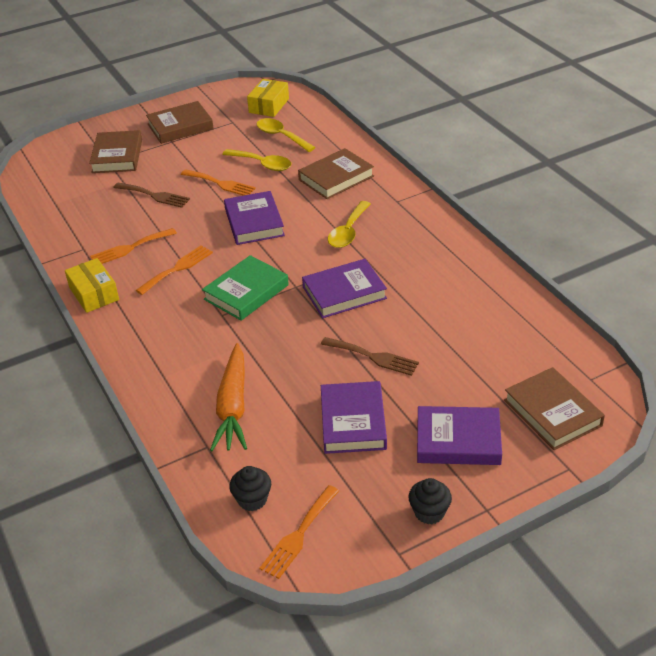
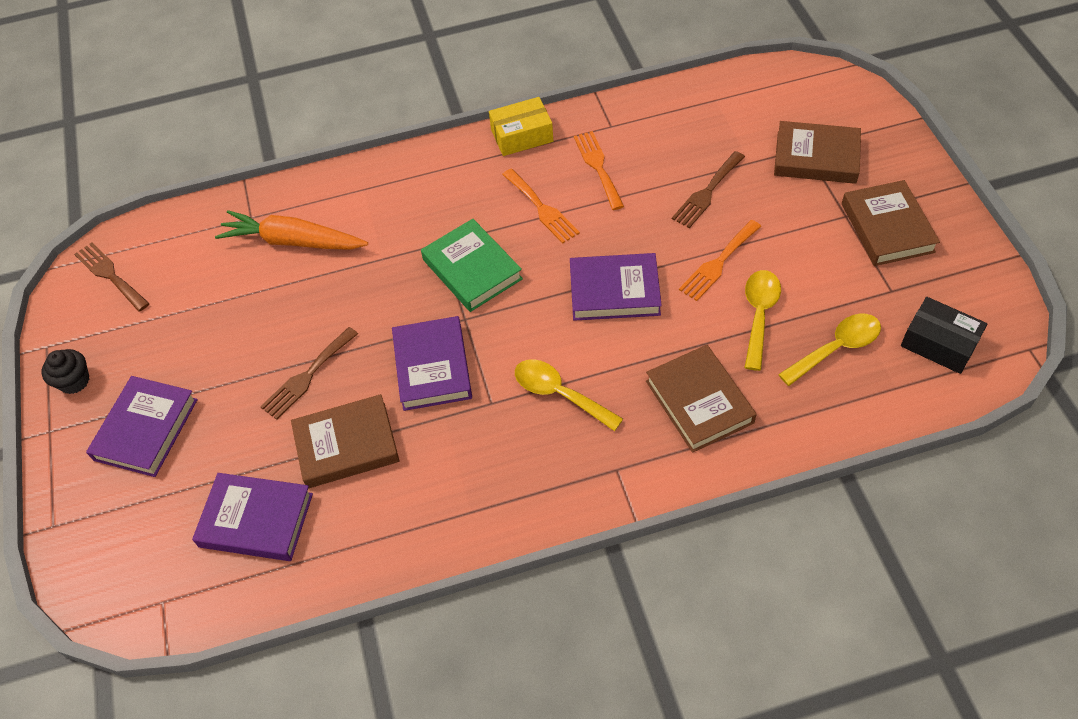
camera: 105 degrees right, 15 degrees up
(252, 499) = (168, 245): black cupcake -> none
(262, 164) = (759, 315): yellow spoon -> yellow spoon turned 150 degrees clockwise
(269, 105) = (939, 343): yellow box -> black box
(299, 535) = (110, 275): orange fork -> brown fork
(353, 422) = (221, 339): purple book -> purple book (256, 520)
(552, 413) = (134, 537): brown book -> brown book (346, 445)

